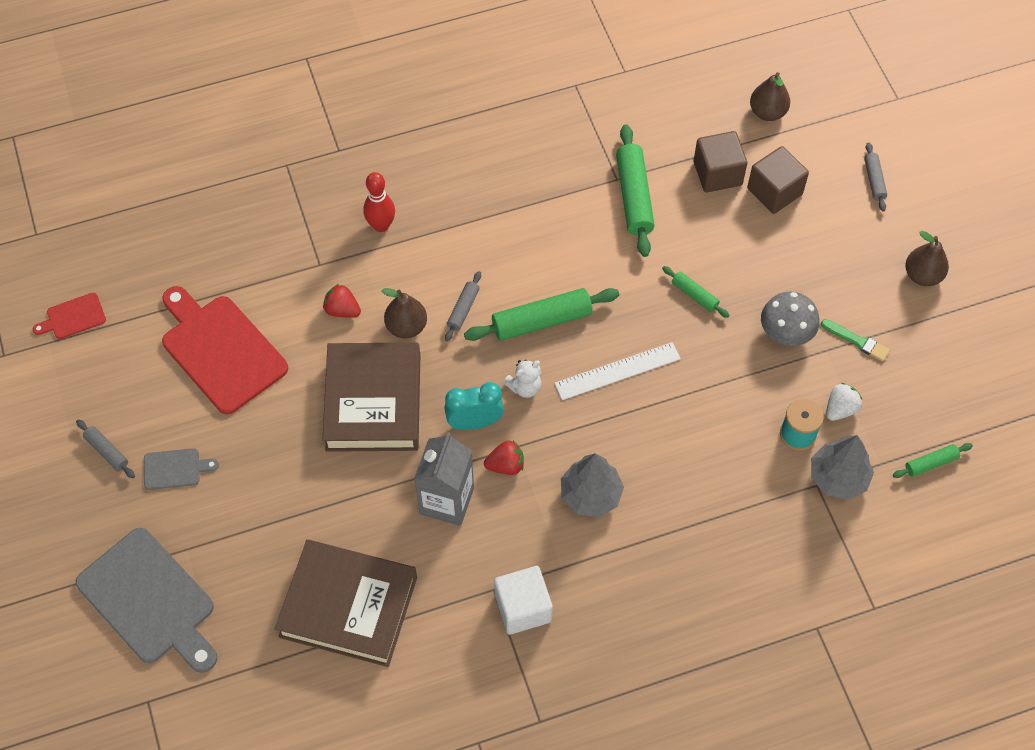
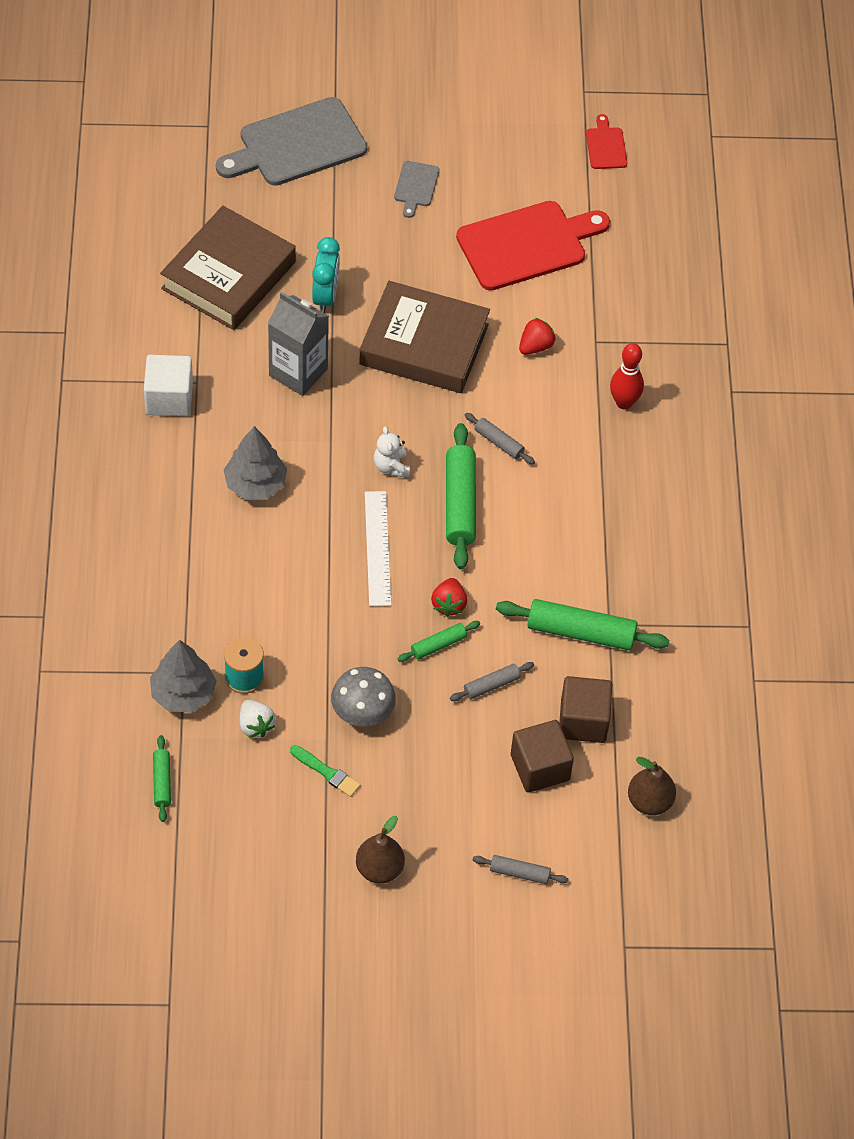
camera: 105 degrees right, 5 degrees down
(107, 451) = (453, 143): grey rolling pin -> grey rolling pin (491, 685)
(406, 327) = (497, 392): brown pear -> none
(474, 422) = (370, 416): turquoise clock -> turquoise clock (325, 296)
(505, 465) = (315, 427): red strawberry -> red strawberry (449, 604)
(856, 341) = (326, 772): green brush -> green brush turned 105 degrees counterclockwise

